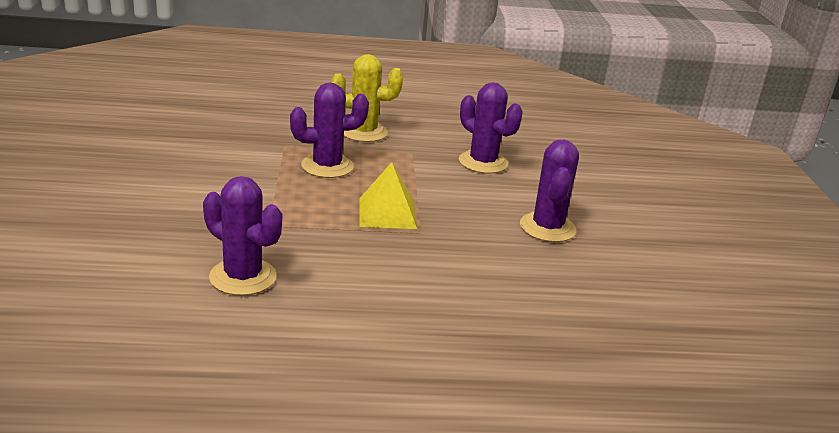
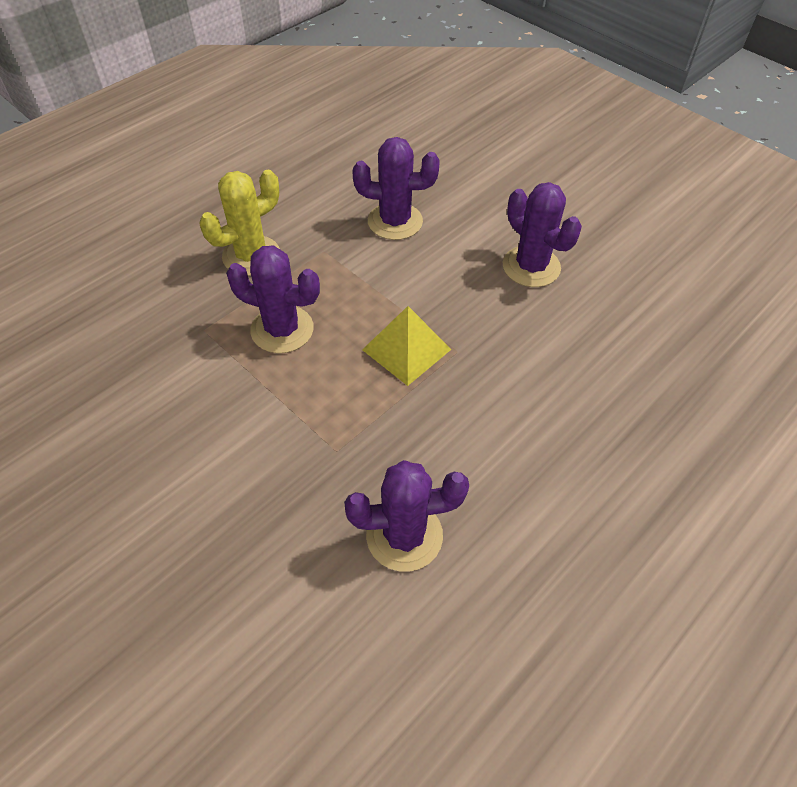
camera: 40 degrees left, 25 degrees up
(327, 166) = (282, 329): purple cactus -> purple cactus turned 75 degrees clockwise

